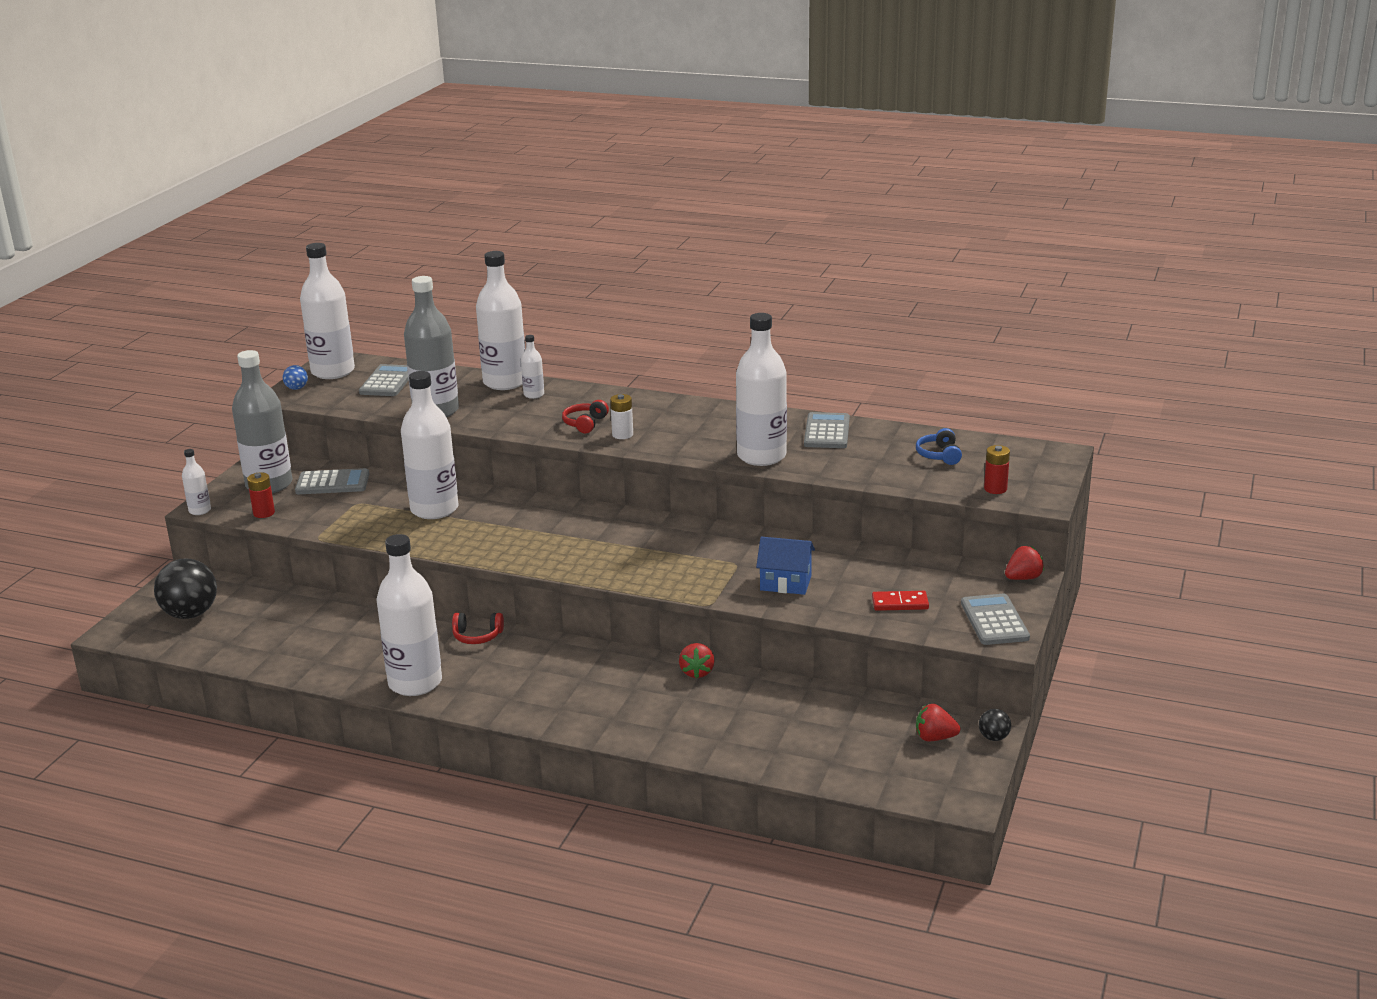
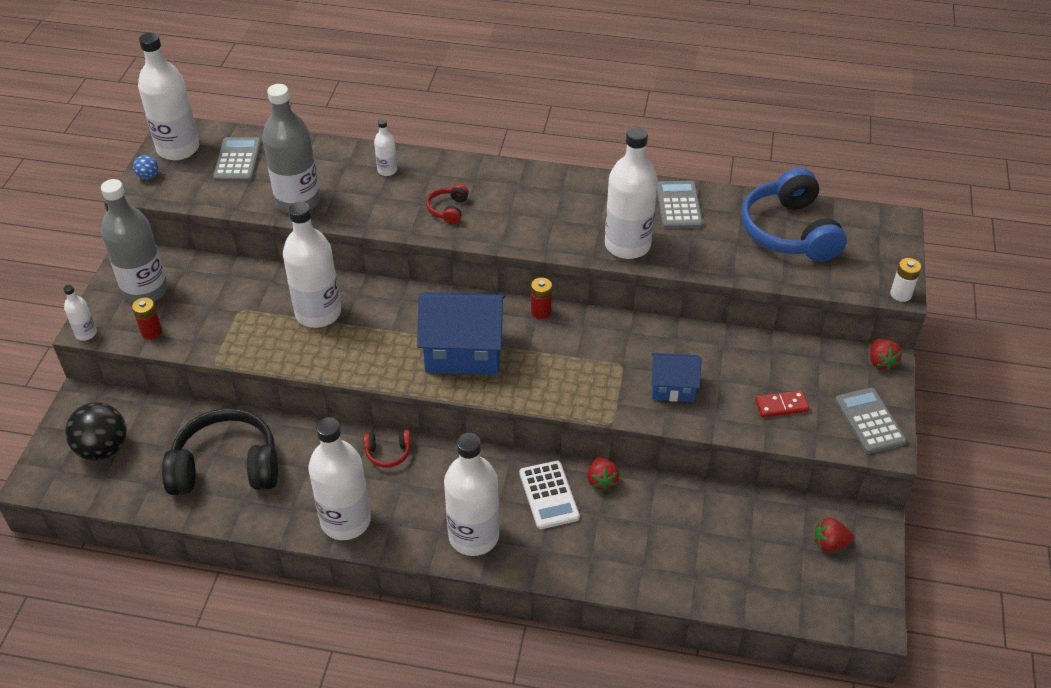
camera: 10 degrees left, 20 degrees up
(308, 635) = (226, 467): none -> black headphones
(332, 483) = (208, 283): grey calculator -> none
(505, 382) = (354, 154): white bottle -> white bottle (473, 536)
(573, 545) = (463, 352): none -> blue house
(622, 435) = (488, 223): white battery -> white battery (900, 294)
(636, 679) = (549, 495): none -> white calculator
(939, 455) = (789, 231): blue headphones -> blue headphones, size x2.28
(994, 737) = (880, 537): black ball -> none
(995, 489) = (851, 275): red battery -> red battery (541, 312)
(1023, 578) = (881, 362): red strawberry -> red strawberry turned 120 degrees clockwise

